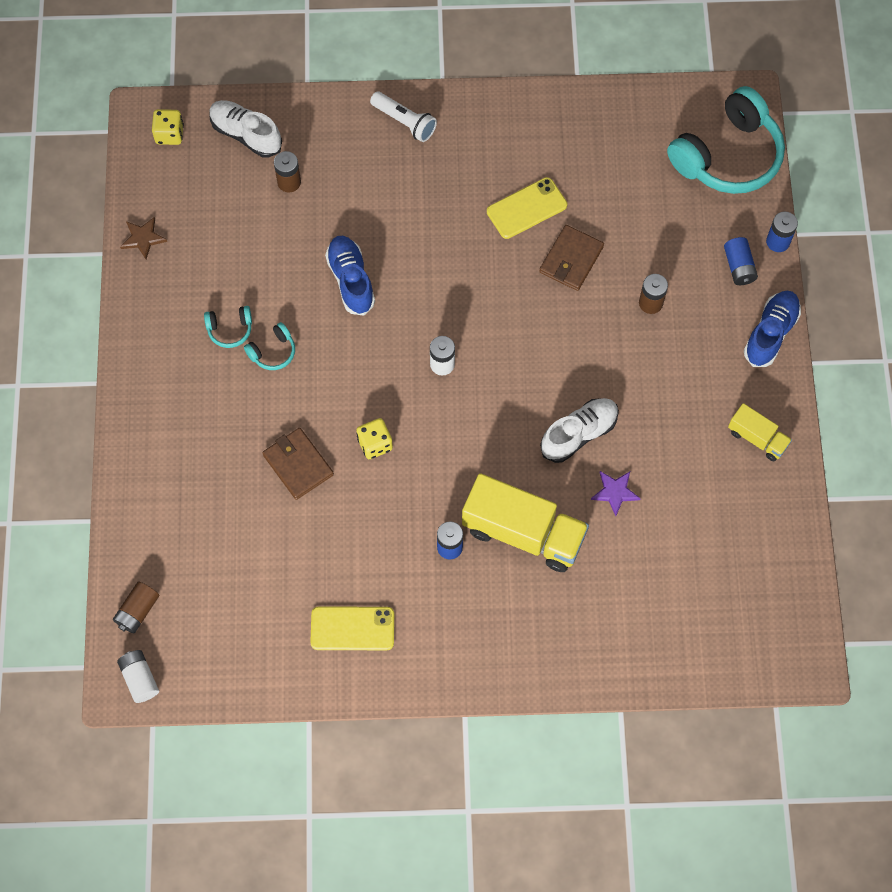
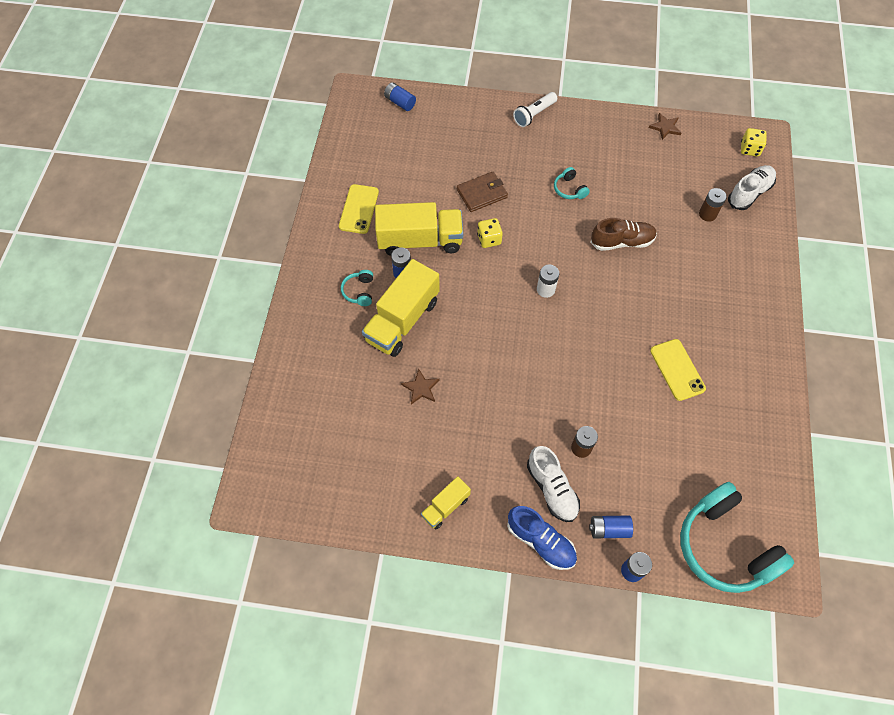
camera: 100 degrees right, 5 degrees down
(137, 611) = (400, 102): brown battery -> blue battery
(140, 679) = (357, 100): white battery -> none
(230, 329) = (589, 167): turquoise headphones -> turquoise headphones (359, 291)
(351, 280) = (621, 242): blue shoe -> brown shoe
(393, 534) = (420, 240): none -> yellow truck
(404, 122) = (760, 295): white flashlight -> white flashlight (534, 114)
(571, 259) = (627, 394): brown wallet -> none
(579, 434) = (473, 371): white shoe -> white shoe (552, 489)
(615, 492) = (421, 388): purple star -> brown star

